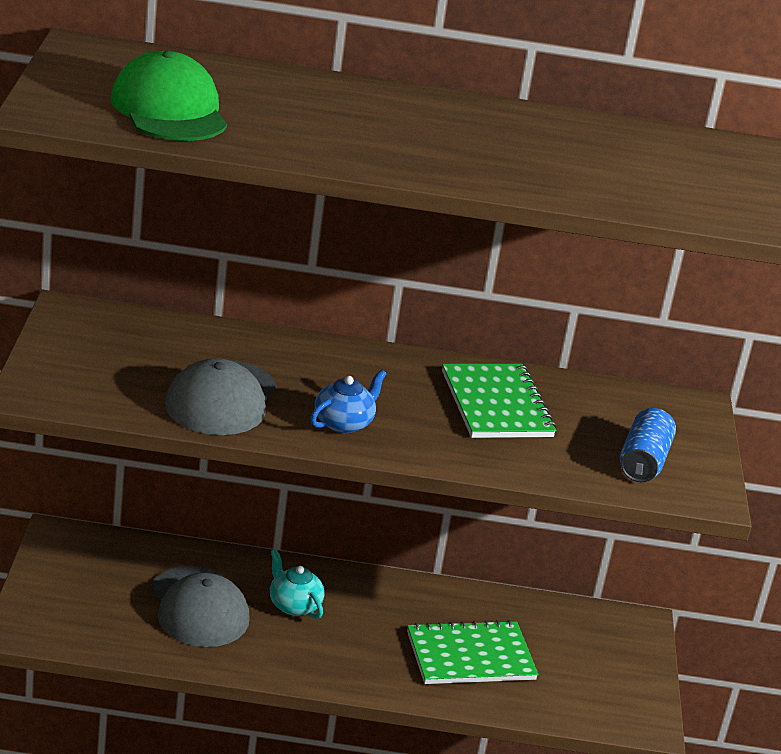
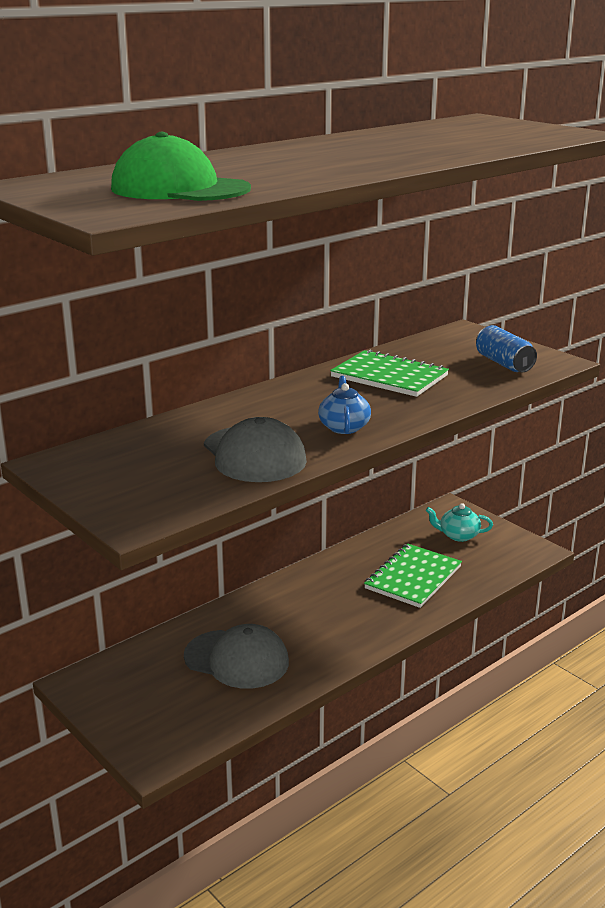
camera: 40 degrees left, 5 degrees down
(294, 605) = (285, 618): turquoise teapot -> turquoise teapot (458, 535)

